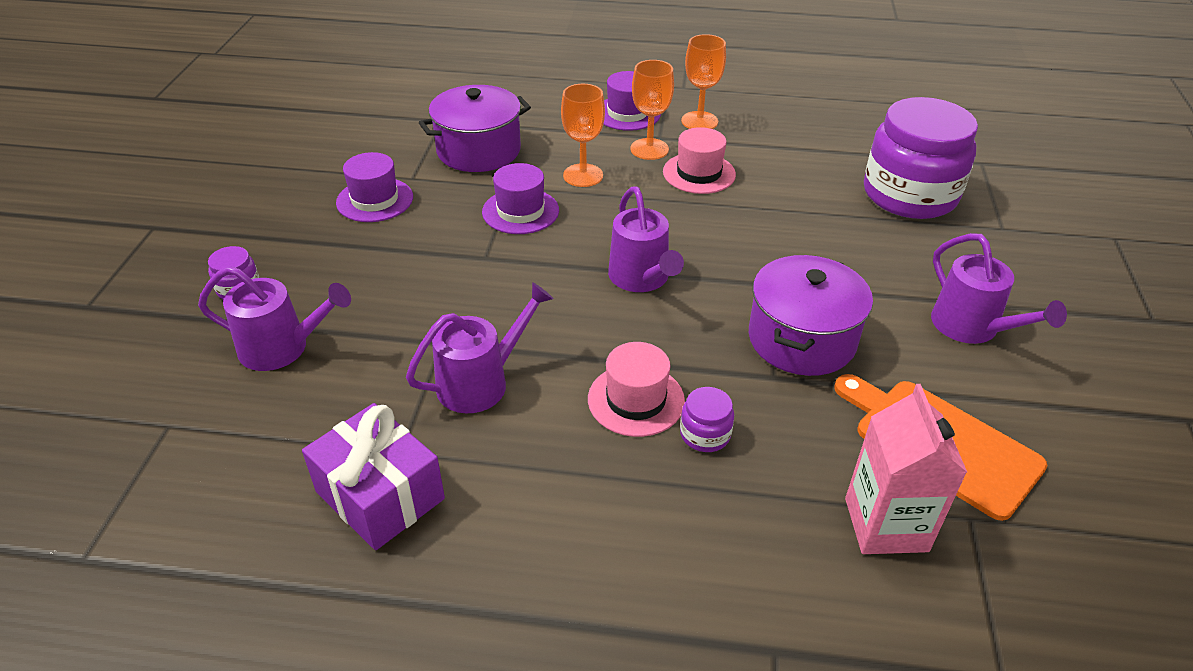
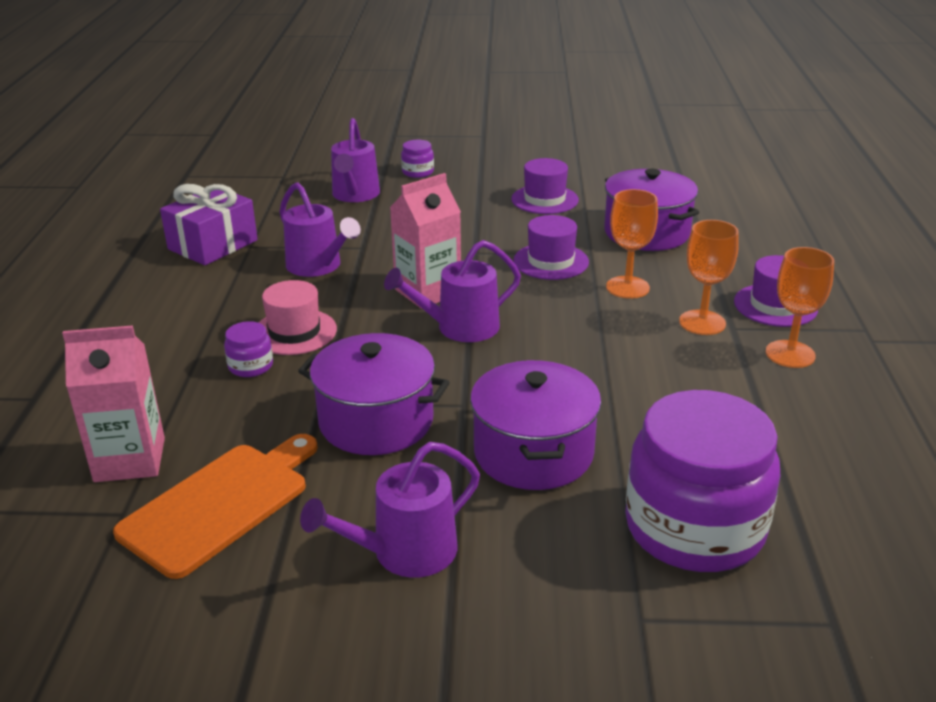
camera: 85 degrees right, 10 degrees down
(565, 296) = (428, 292): none -> pink carton
(699, 173) = (666, 356): pink hat -> none
(837, 253) = (533, 453): none -> purple pot

